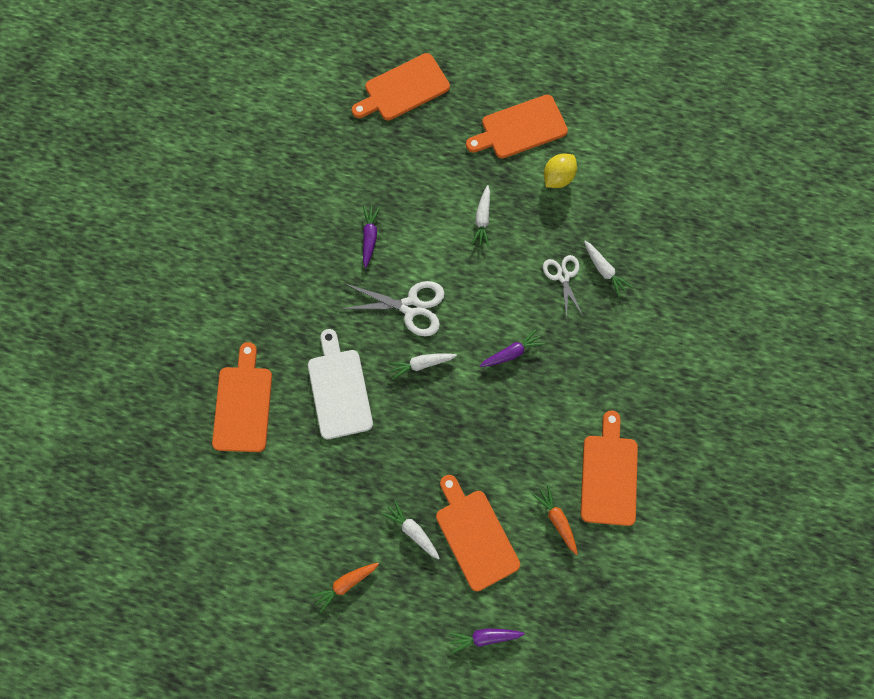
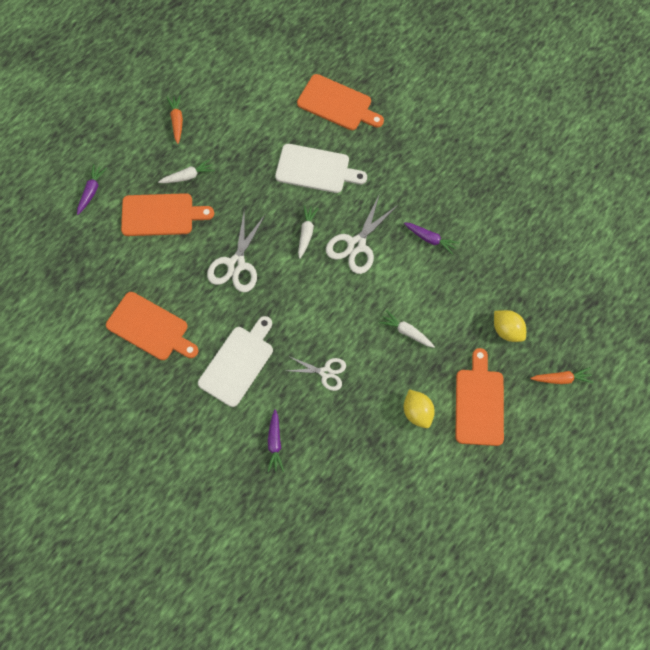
camera: 115 degrees right, 5 degrees down
(403, 89) = (559, 322): orange cutting board -> none
(435, 131) = (507, 330): none -> yellow lemon
(493, 420) = (236, 264): none -> white scissors
(511, 352) = (282, 302): purple carrot -> purple carrot (275, 443)
(557, 520) = (140, 275): orange carrot -> orange carrot (561, 379)
(598, 365) = (238, 363): none -> white cutting board
(604, 270) = (315, 408): white carrot -> none

